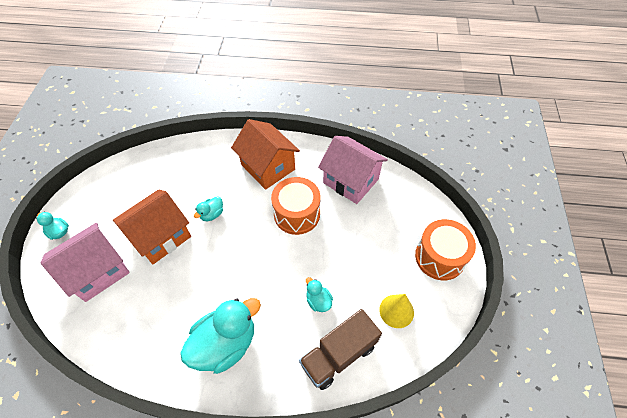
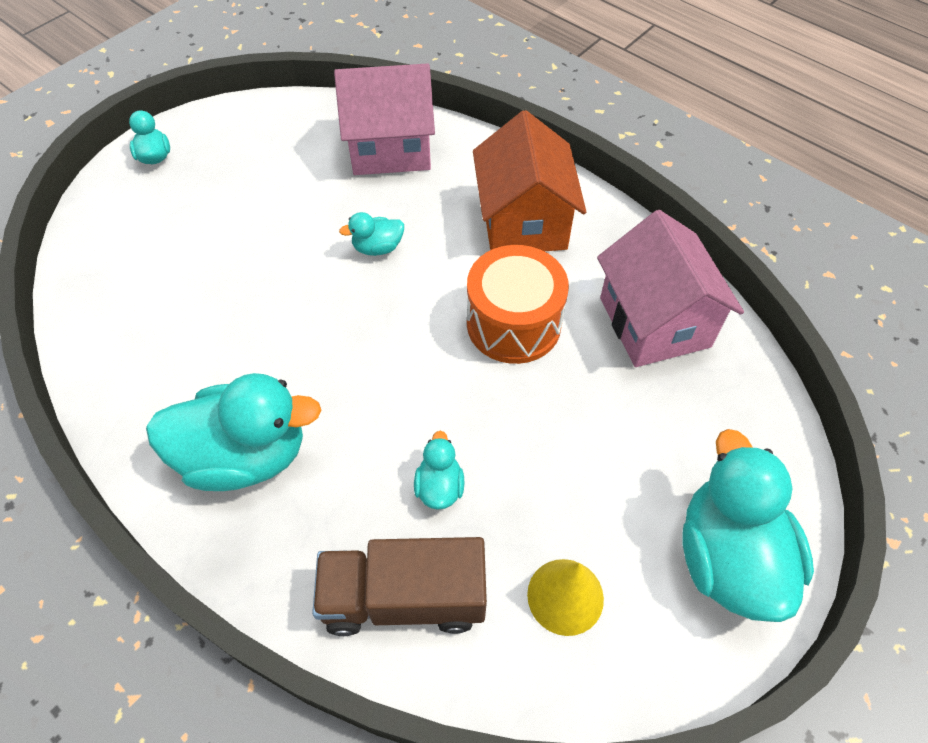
camera: 35 degrees right, 0 degrees up
(98, 271) = (160, 239): pink house -> pink house (390, 148)
(161, 237) = (278, 239): orange house -> none
(439, 257) = (728, 557): orange drum -> turquoise duck

